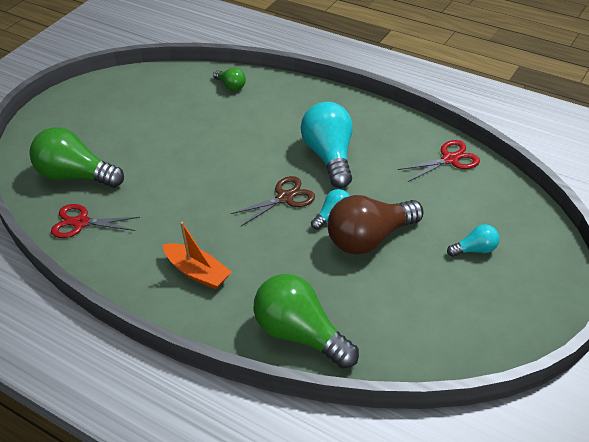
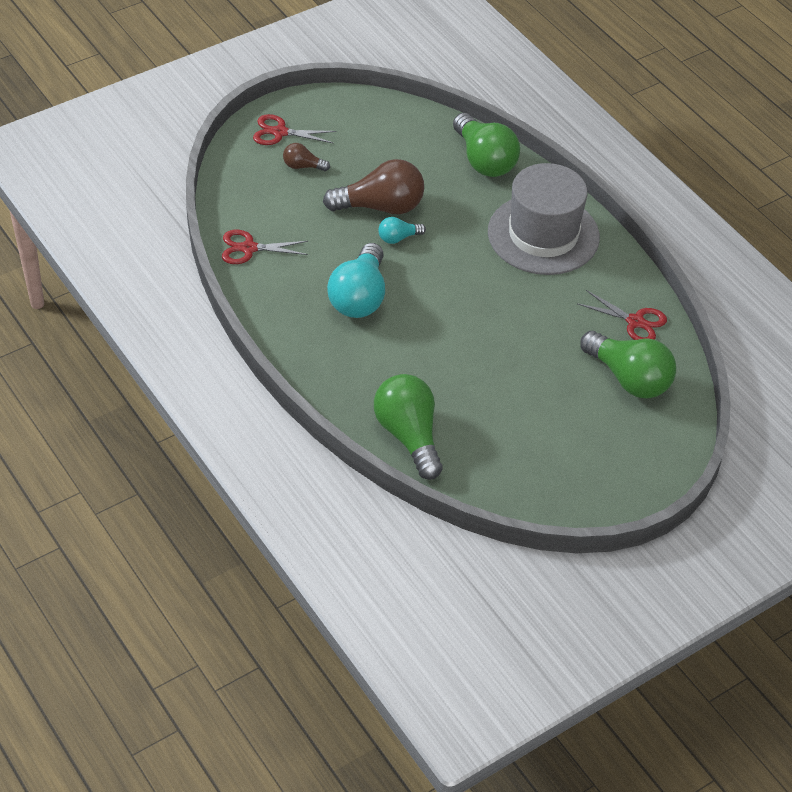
camera: 160 degrees left, 5 degrees up
(197, 272) = (543, 235): orange boat -> grey hat
(231, 86) = (409, 436): green light bulb -> green light bulb, size x2.06
(285, 198) = (430, 272): brown scissors -> none
(475, 250) = (303, 166): turquoise light bulb -> brown light bulb
(531, 277) = (280, 132): none -> red scissors

